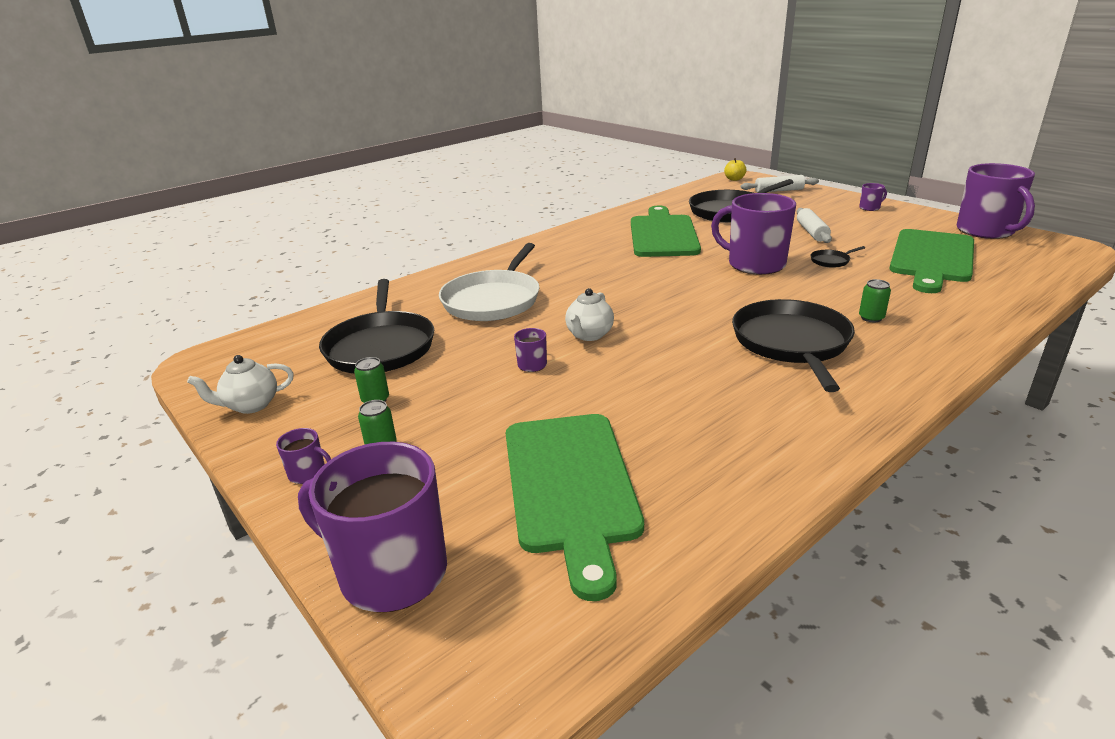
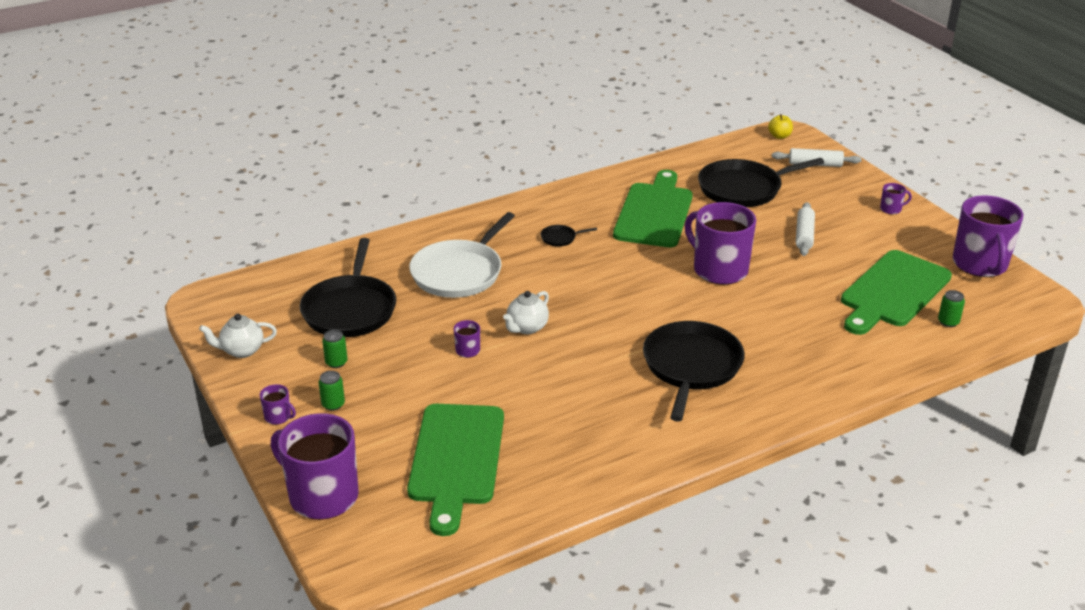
camera: 10 degrees right, 5 degrees up
(831, 261) = (794, 278): black pan -> black pan (560, 238)
(871, 318) = (778, 352): green can -> green can (948, 322)

